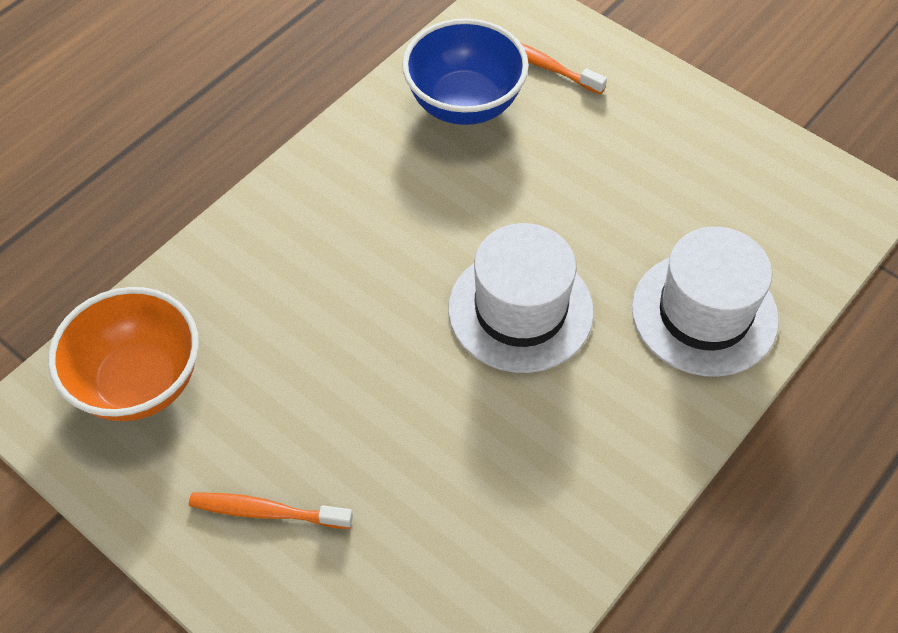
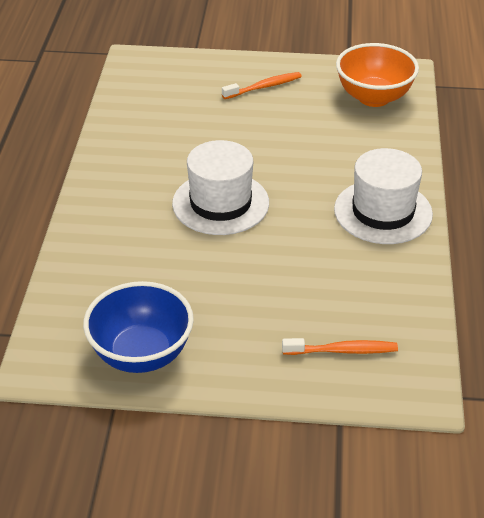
camera: 145 degrees right, 15 degrees down
(464, 104) = (367, 295): blue bowl -> blue bowl (141, 354)
(704, 313) = (112, 249): white hat -> white hat (383, 212)

